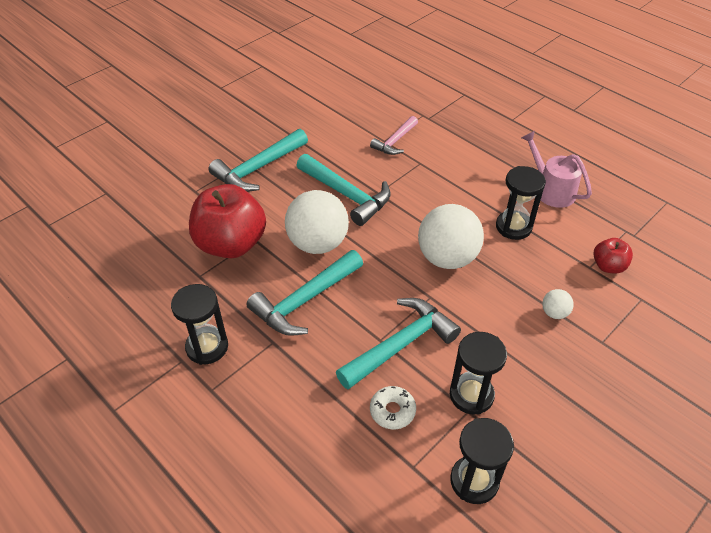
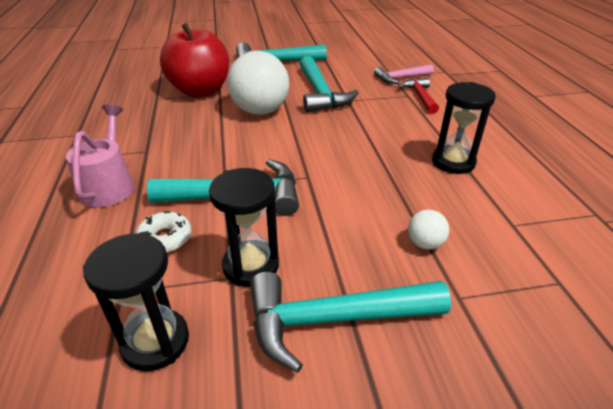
camera: 35 degrees right, 10 degrees down
(207, 347) = (102, 135): black hourglass -> none
(305, 300) = (203, 137): turquoise hammer -> turquoise hammer (333, 319)
(431, 160) = (420, 97): none -> red hammer
(447, 258) = (357, 158): white ball -> none
(551, 190) = (527, 151): pink watering can -> pink watering can (109, 185)
(608, 266) = (539, 234): red apple -> none

